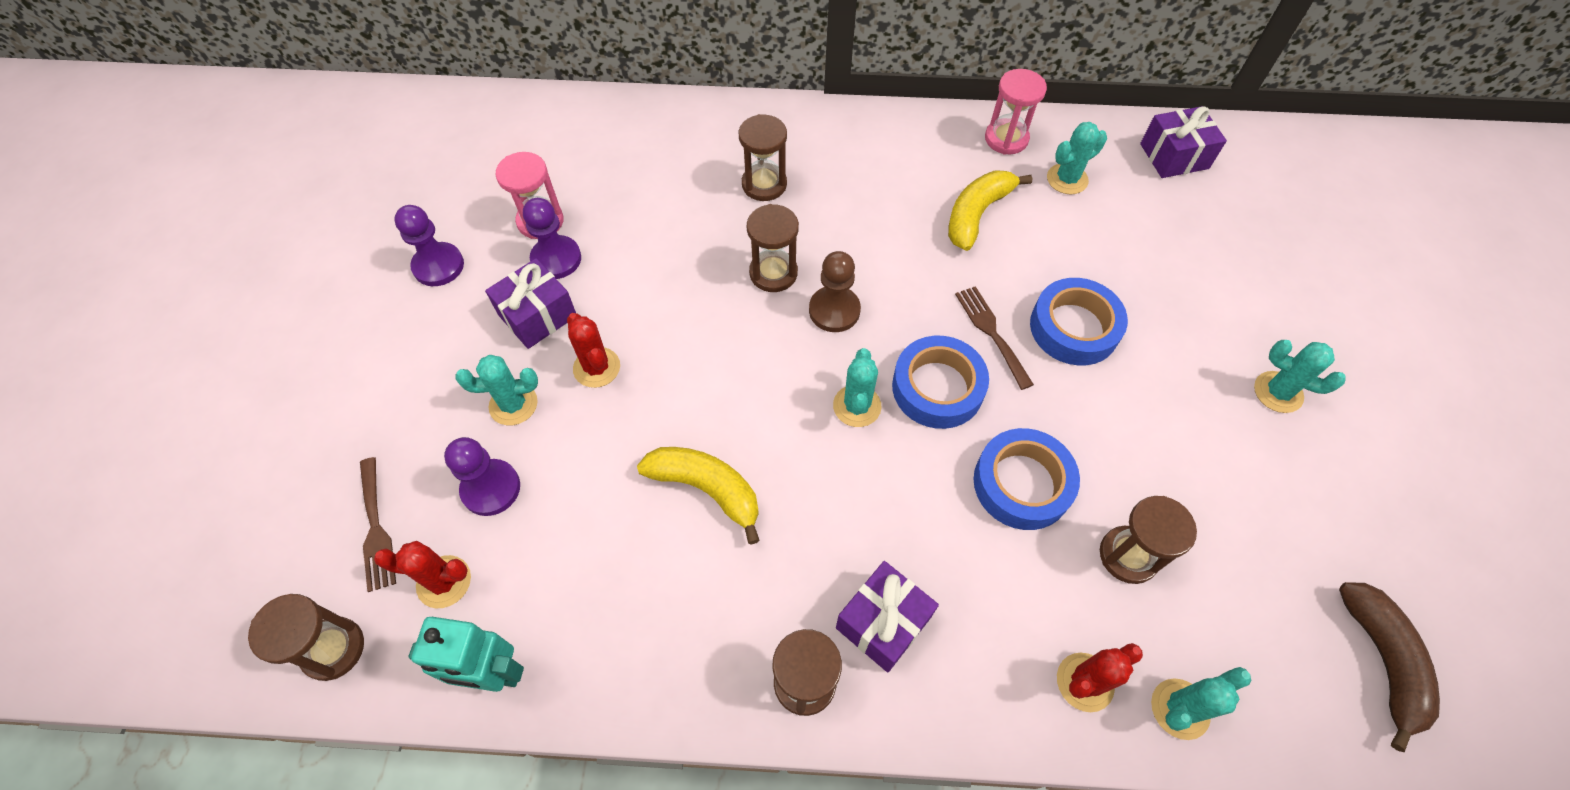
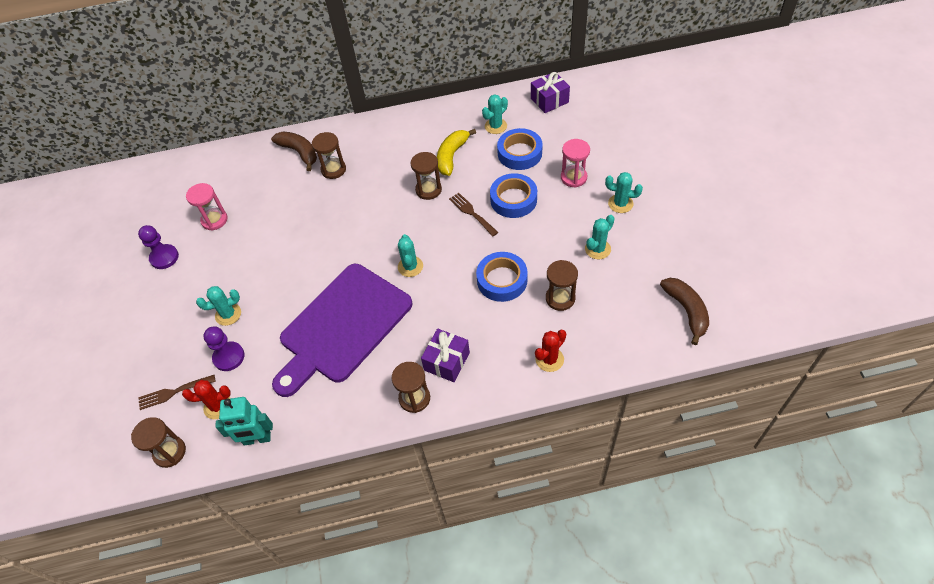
camera: 10 degrees left, 5 degrees down
(376, 529) = (173, 392): brown fork -> brown fork turned 105 degrees clockwise
(537, 315) = (228, 268): purple gift -> none
(556, 259) = (229, 237): purple pawn -> none
(597, 367) = (268, 285): red cactus -> none
(706, 489) = (342, 326): yellow banana -> purple cutting board
(714, 138) = (299, 152): none -> brown banana
(773, 273) = (350, 213): brown hourglass -> brown hourglass (428, 190)
(834, 310) = (387, 223): brown pawn -> none
(937, 387) = (450, 247): blue tape -> blue tape (519, 153)
(1006, 139) = (459, 113): pink hourglass -> pink hourglass (573, 177)
(1180, 709) = (596, 358): turquoise cactus -> turquoise cactus (597, 249)

